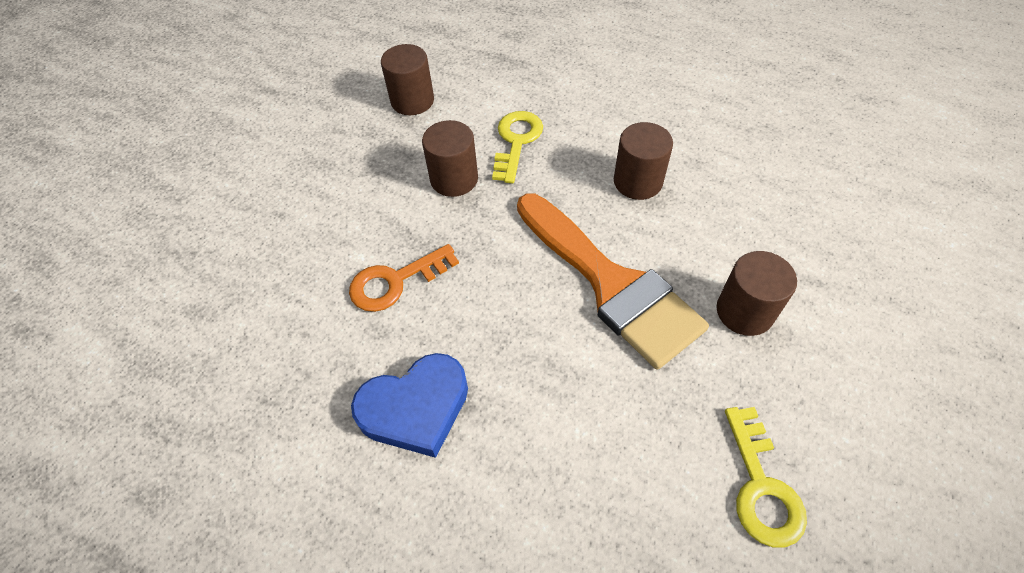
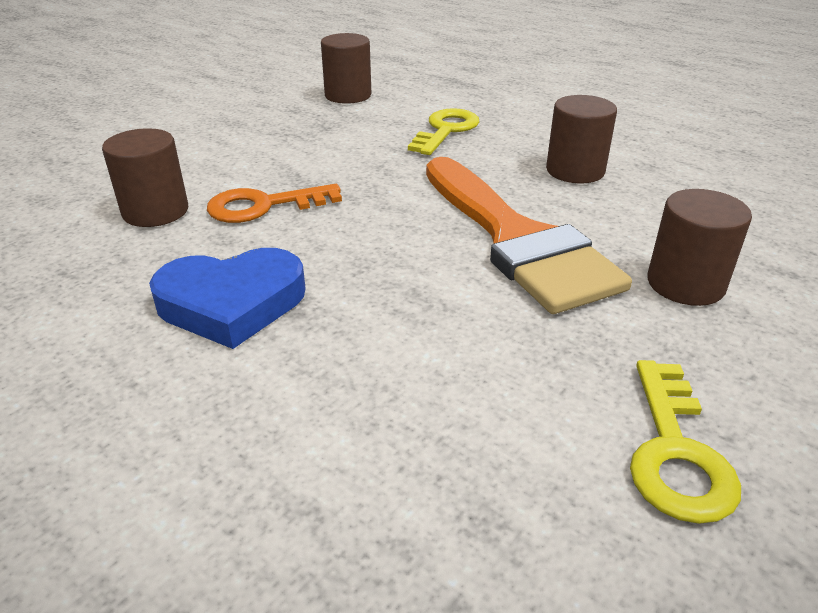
camera: 10 degrees right, 20 degrees down
(454, 179) = (366, 146): brown cylinder -> brown cylinder (155, 211)

